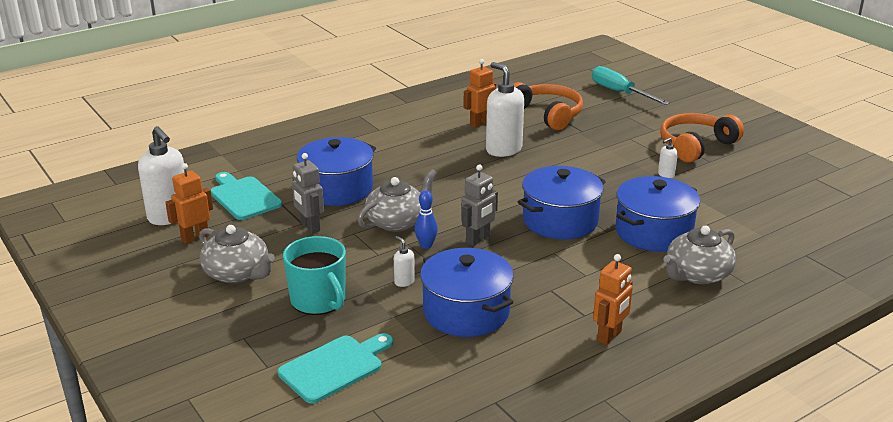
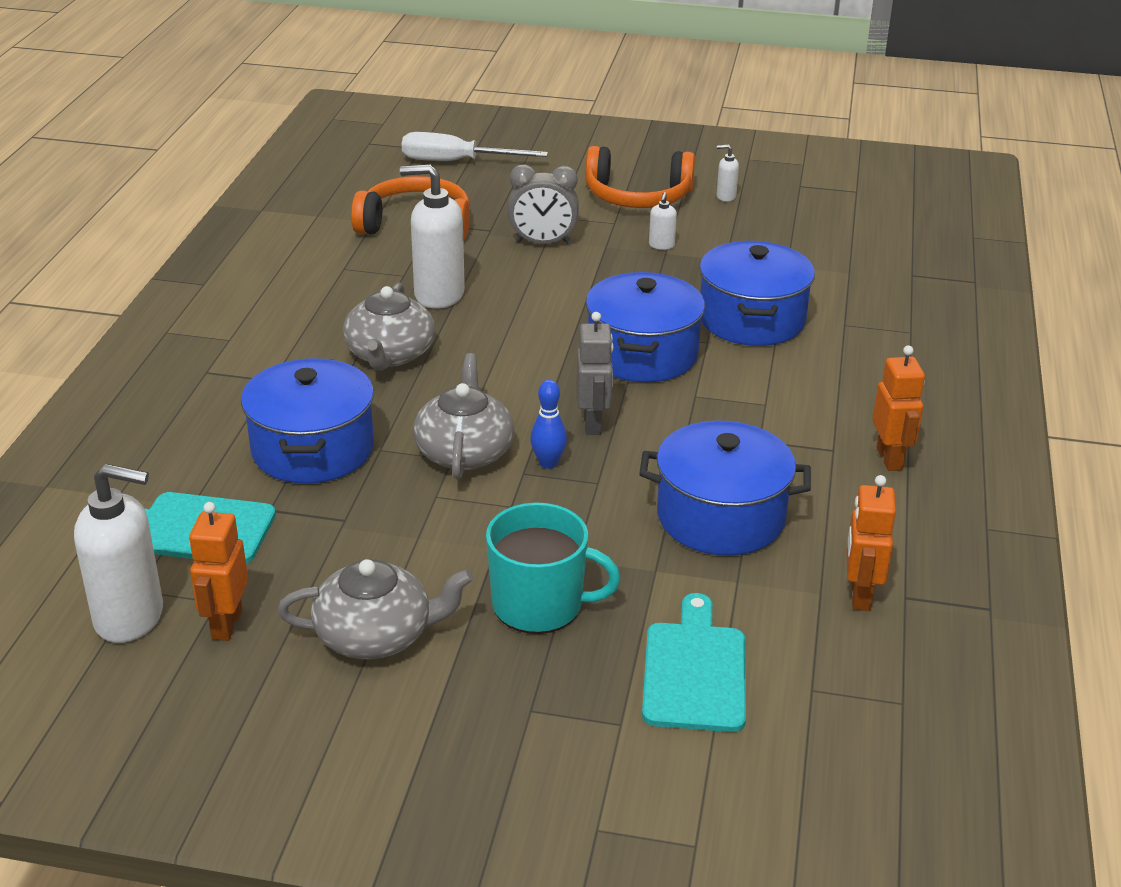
camera: 45 degrees left, 5 degrees up
(310, 227) = (365, 519): grey robot -> none
(404, 281) = (598, 522): white soap dispenser -> white soap dispenser (725, 196)
(480, 123) = (352, 272): orange robot -> orange robot (860, 595)
(599, 147) = (543, 243): none -> grey clock
(620, 92) = (456, 162): turquoise screwdriver -> white screwdriver
(696, 146) = (637, 196): orange headphones -> orange headphones turned 90 degrees counterclockwise
(697, 274) = (859, 345): grey teapot -> grey teapot (390, 354)

